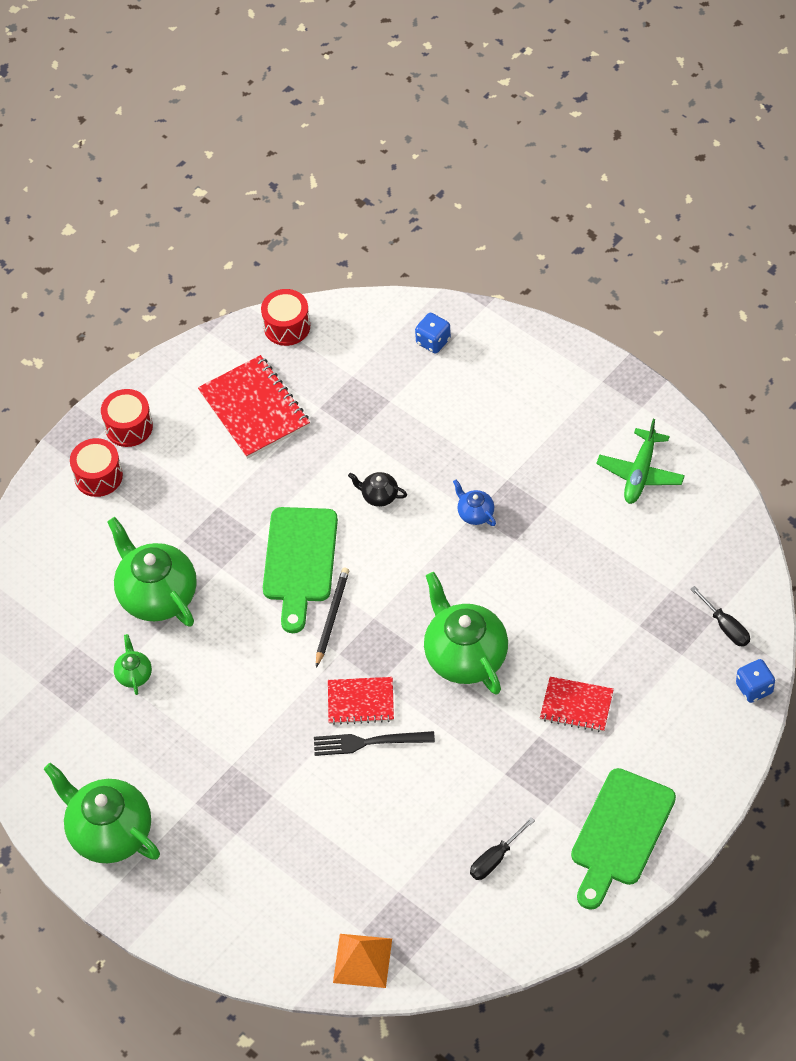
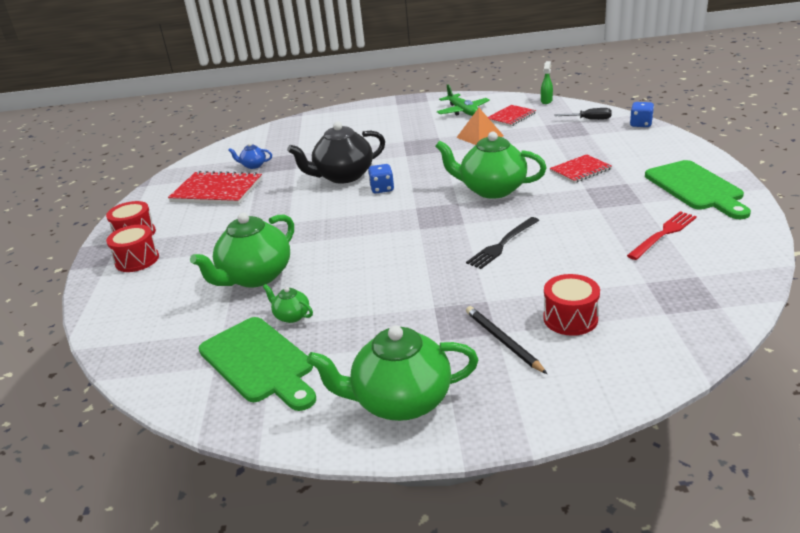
camera: 45 degrees left, 25 degrees down
(157, 595) = (255, 276): green teapot -> green teapot turned 60 degrees counterclockwise
(287, 326) = (197, 163): red drum -> red drum (570, 318)
(300, 561) = (334, 215): green cutting board -> green cutting board (259, 362)
(331, 617) = (390, 220): black pencil -> black pencil (503, 341)
(360, 702) = (467, 235): red notebook -> red notebook (511, 117)
(362, 960) = (695, 325): orange pyramid -> orange pyramid (479, 136)
(379, 496) = (343, 176): black teapot -> black teapot, size x2.20
(433, 341) = (291, 132): blue dice -> blue dice (382, 189)
(475, 513) = (406, 155): blue teapot -> blue teapot (253, 165)
(495, 858) = (663, 234): black screwdriver -> red fork
(748, 541) = (546, 101): none -> green spray bottle

